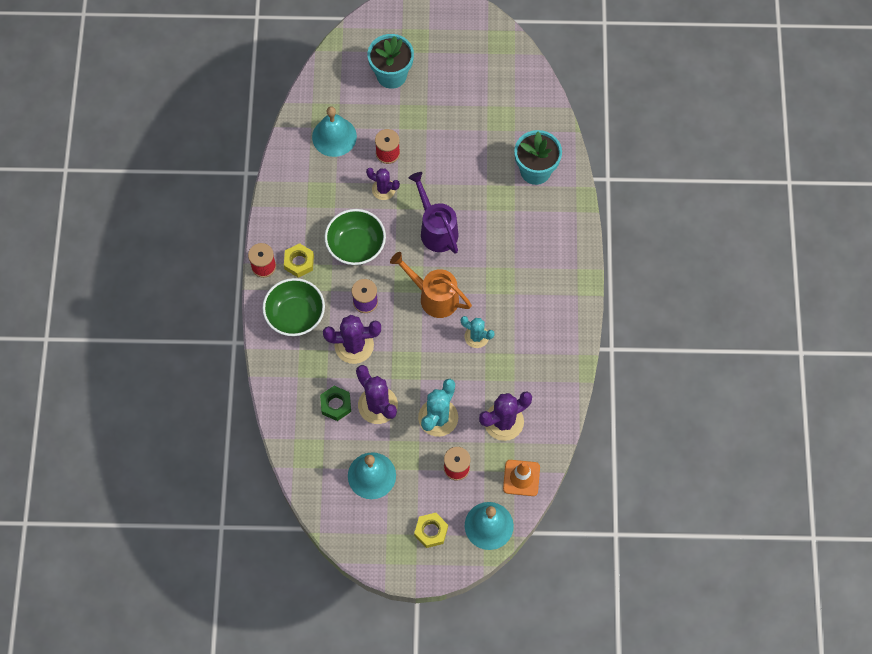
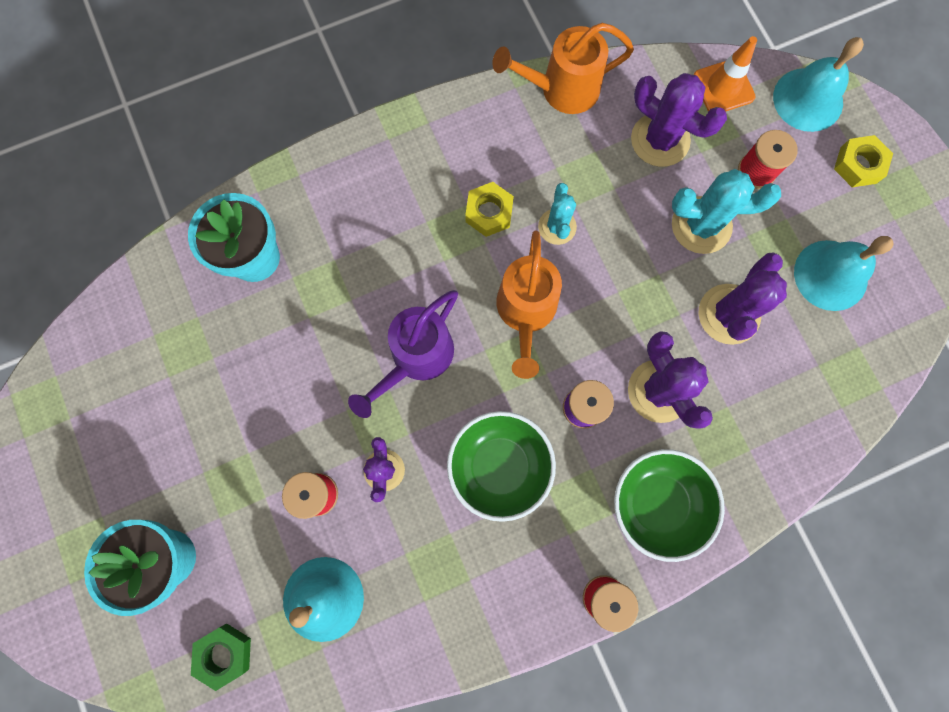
camera: 115 degrees left, 10 degrees up
(299, 262) = (569, 543): yellow nut -> yellow nut (489, 213)
(336, 405) = (760, 373): green nut -> green nut (224, 654)
(564, 380) = (561, 90): none -> orange watering can

